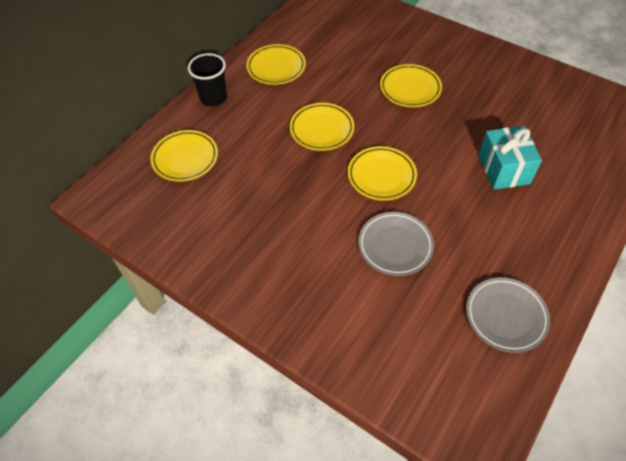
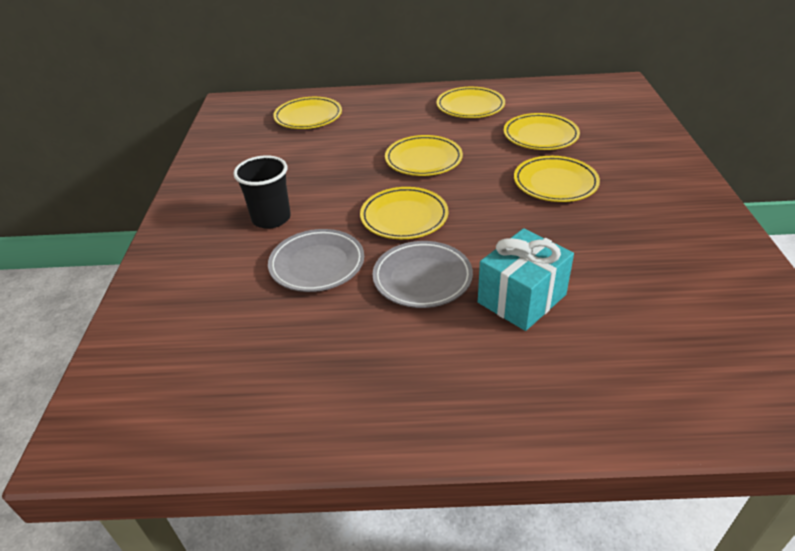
camera: 55 degrees right, 15 degrees down
(213, 98) = (392, 98): black cup -> black cup (271, 218)
(351, 61) = (540, 136): none -> yellow plate
(505, 316) = (285, 391): grey plate -> grey plate (422, 278)

